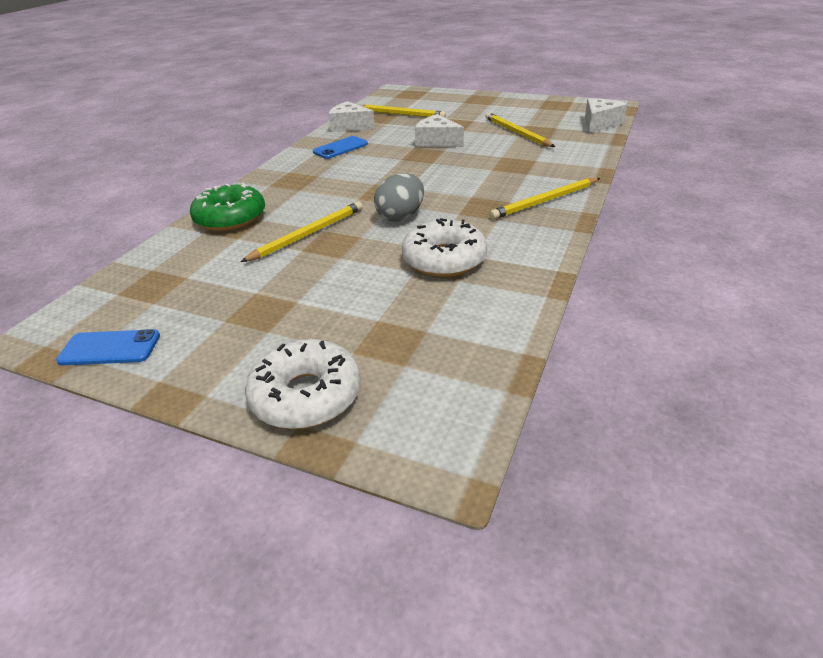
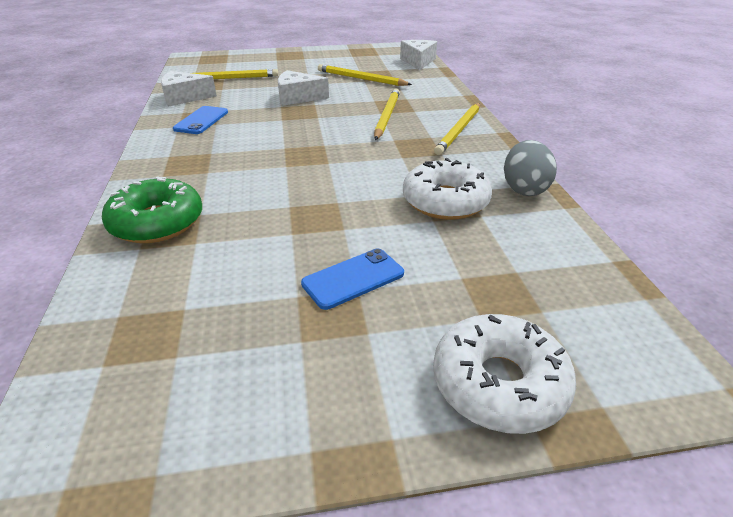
camera: 35 degrees left, 0 degrees up
(110, 348) = (185, 442): blue phone -> blue phone (353, 279)
(308, 234) = (278, 215): yellow pencil -> yellow pencil (387, 116)
(401, 216) = (353, 173): grey egg -> grey egg (524, 189)

